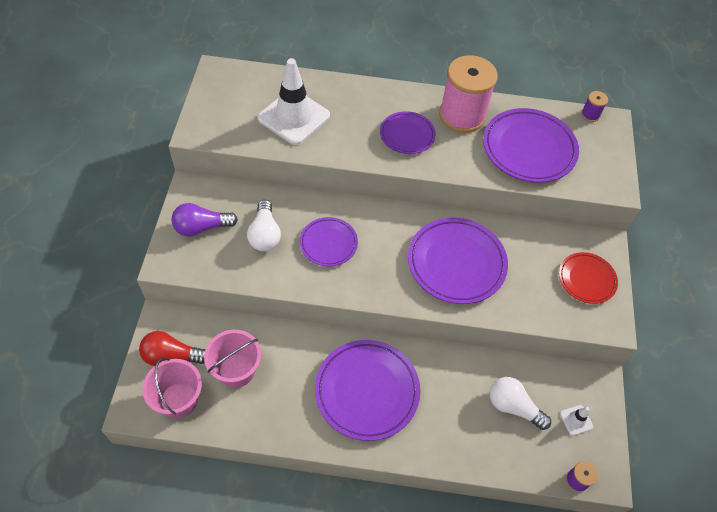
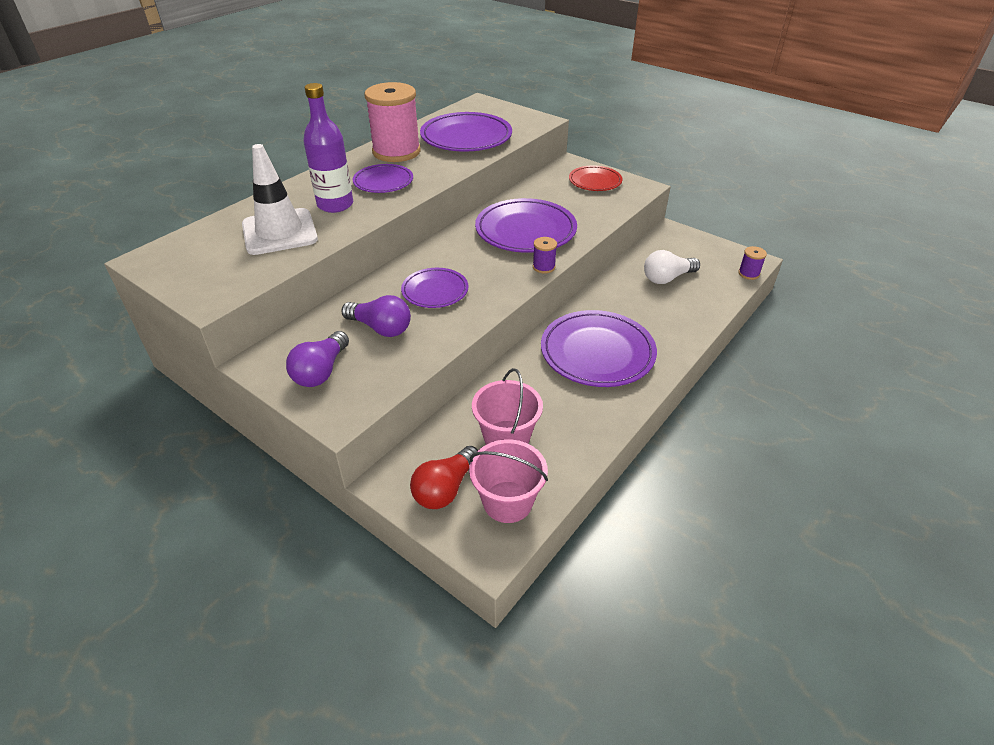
camera: 55 degrees left, 15 degrees down
(265, 234) = (381, 328): white light bulb -> purple light bulb
(352, 126) = (335, 205): none -> purple bottle
(576, 420) = (697, 254): white traffic cone -> none
(590, 115) = (464, 106): purple spool -> purple spool (544, 267)

